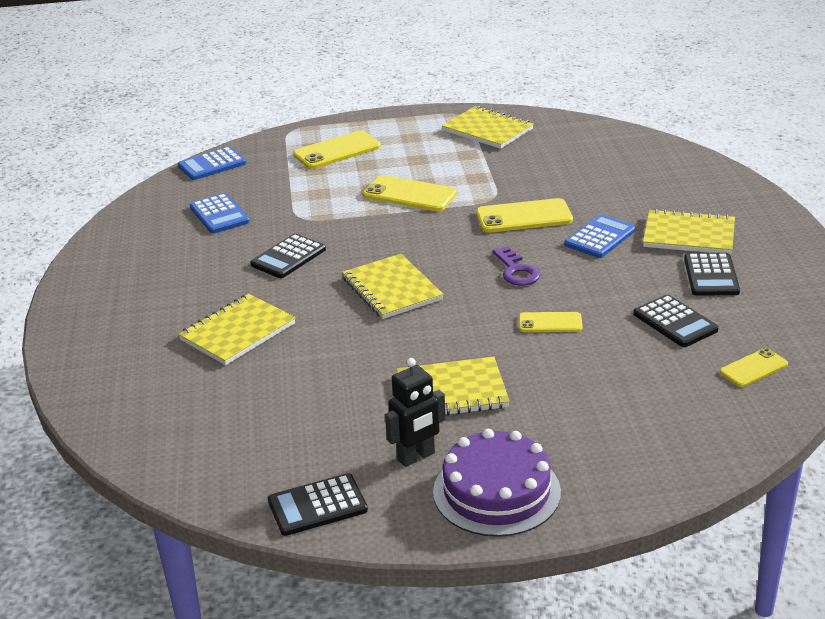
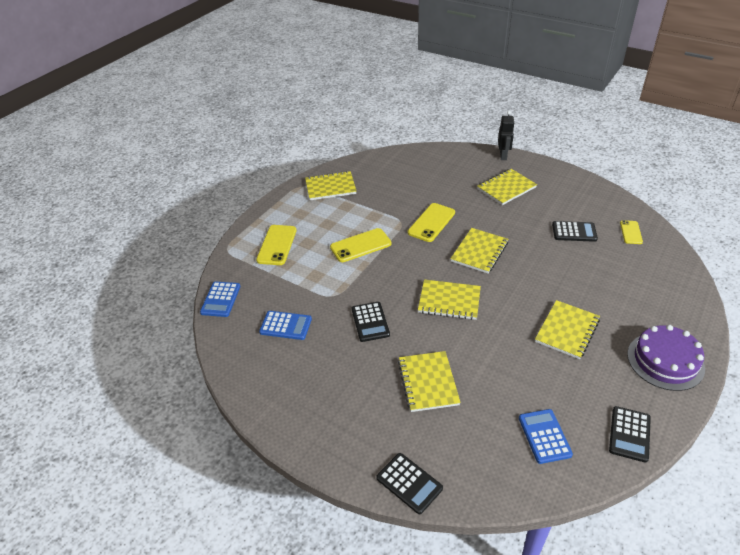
camera: 50 degrees left, 10 degrees up
(416, 457) = (614, 373): black robot -> black robot (503, 156)
(516, 271) = (479, 252): purple key -> yellow notebook
(550, 323) = (537, 267): yellow phone -> none
(600, 237) = (478, 212): blue calculator -> blue calculator (544, 436)
(711, 275) = (546, 201): black calculator -> black calculator (409, 483)

